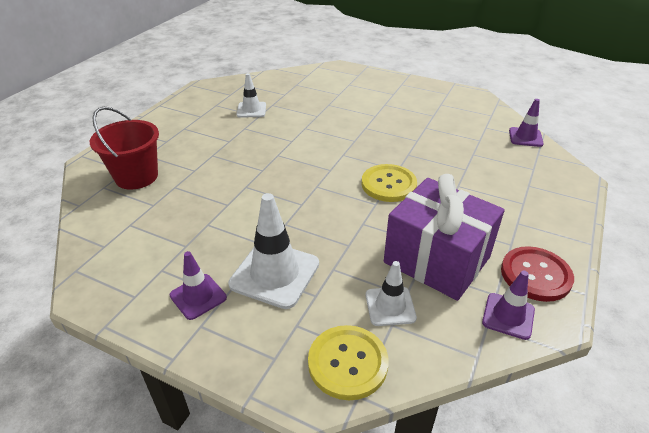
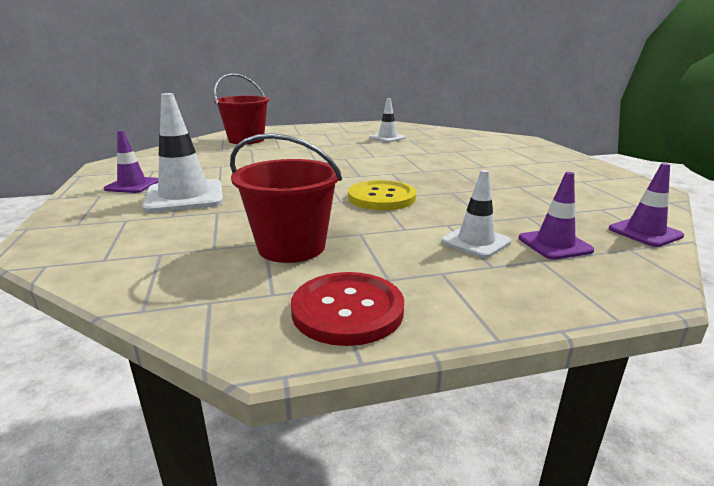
camera: 50 degrees right, 15 degrees down
(347, 363) = (88, 249): yellow button -> none
(390, 306) = (187, 245): white traffic cone -> white traffic cone (475, 242)
(436, 260) = (291, 247): purple gift -> red bucket
(508, 316) = (238, 311): purple traffic cone -> purple traffic cone (554, 244)

